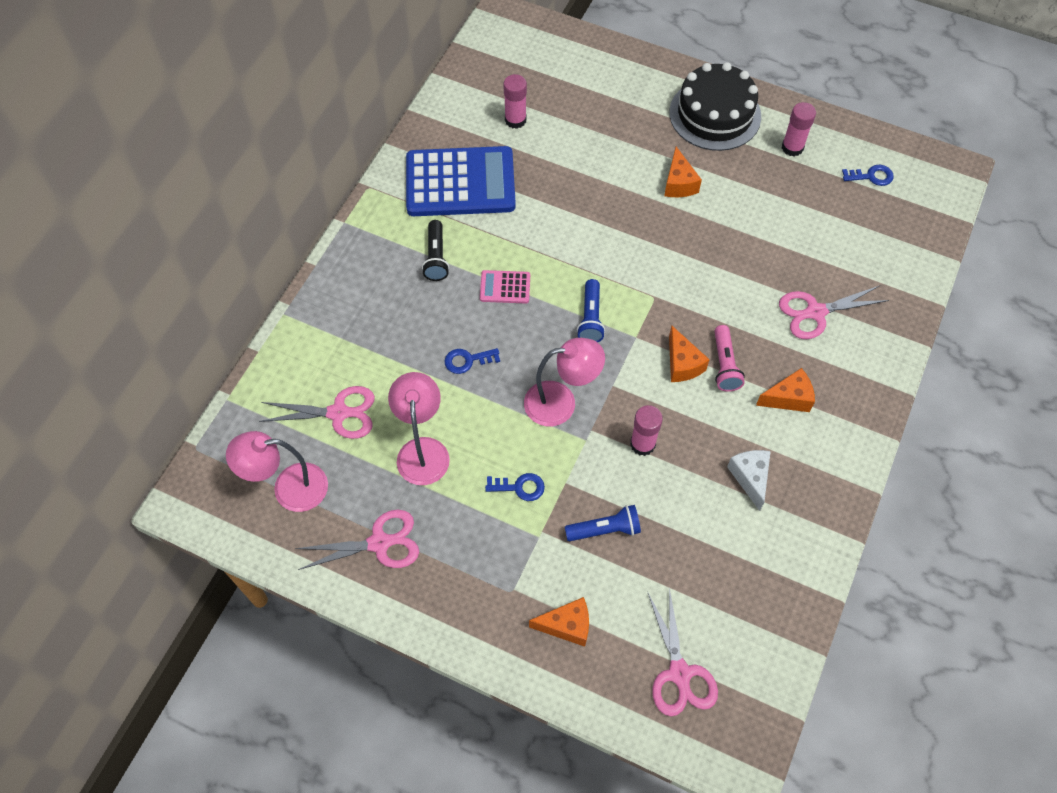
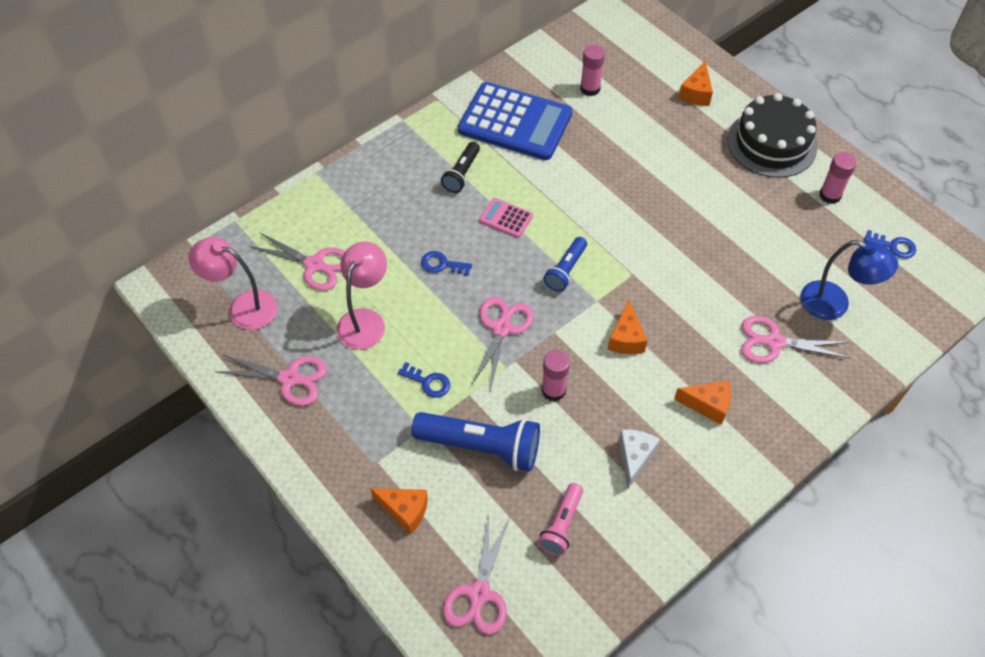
camera: 25 degrees right, 5 degrees down
(561, 402) = (501, 328): pink lamp -> pink scissors
(605, 530) = (481, 447): blue flashlight -> blue flashlight, size x1.77
(679, 183) = (706, 189): orange cheese -> orange cheese (696, 93)
(724, 365) = (664, 354): pink flashlight -> pink flashlight (561, 525)
(849, 253) = (834, 304): none -> blue lamp

